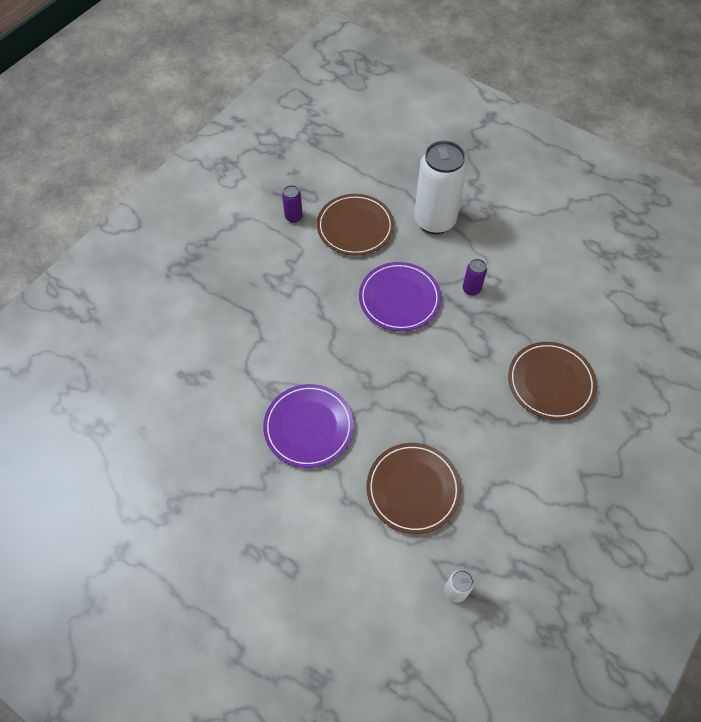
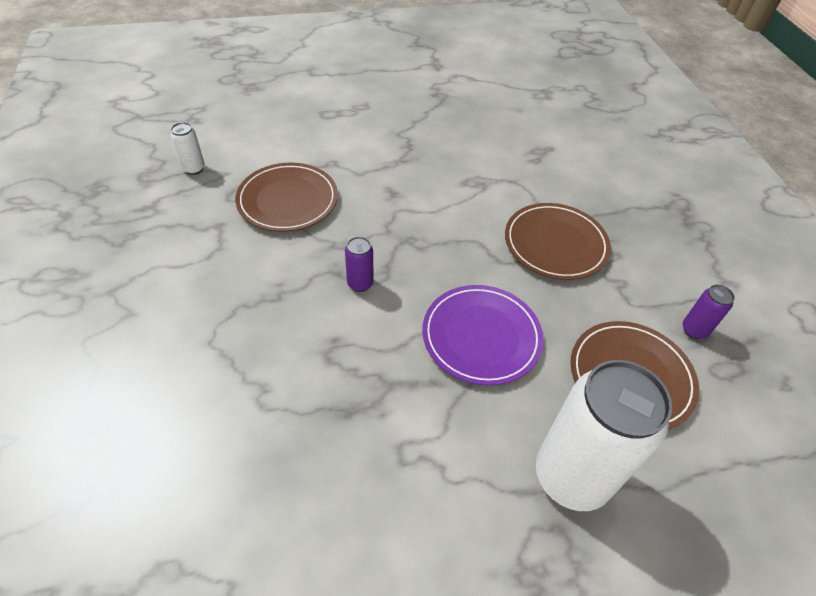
camera: 130 degrees right, 10 degrees down
(308, 427) = (416, 182): purple plate -> none
(471, 289) = (422, 417): purple can -> purple can (360, 284)
(550, 382) = (229, 380): brown plate -> brown plate (555, 244)

